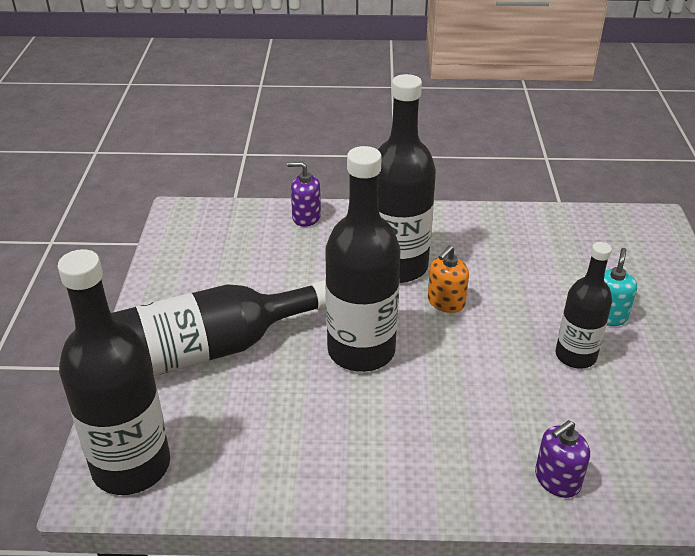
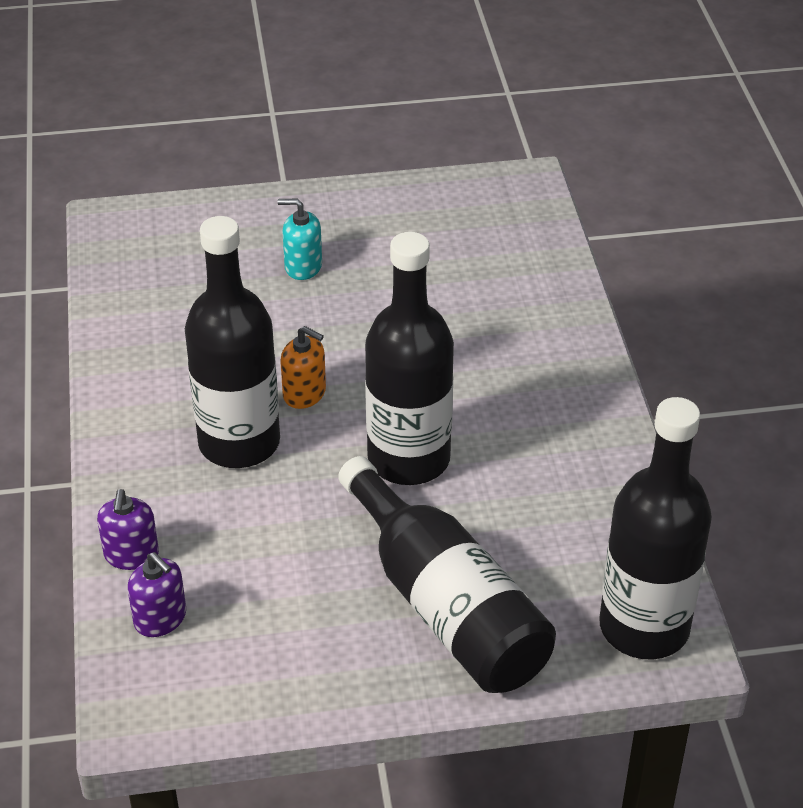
camera: 100 degrees left, 5 degrees up
(557, 480) = (548, 306): purple soap dispenser -> purple soap dispenser (160, 618)
(575, 356) = (375, 291): black bottle -> none

